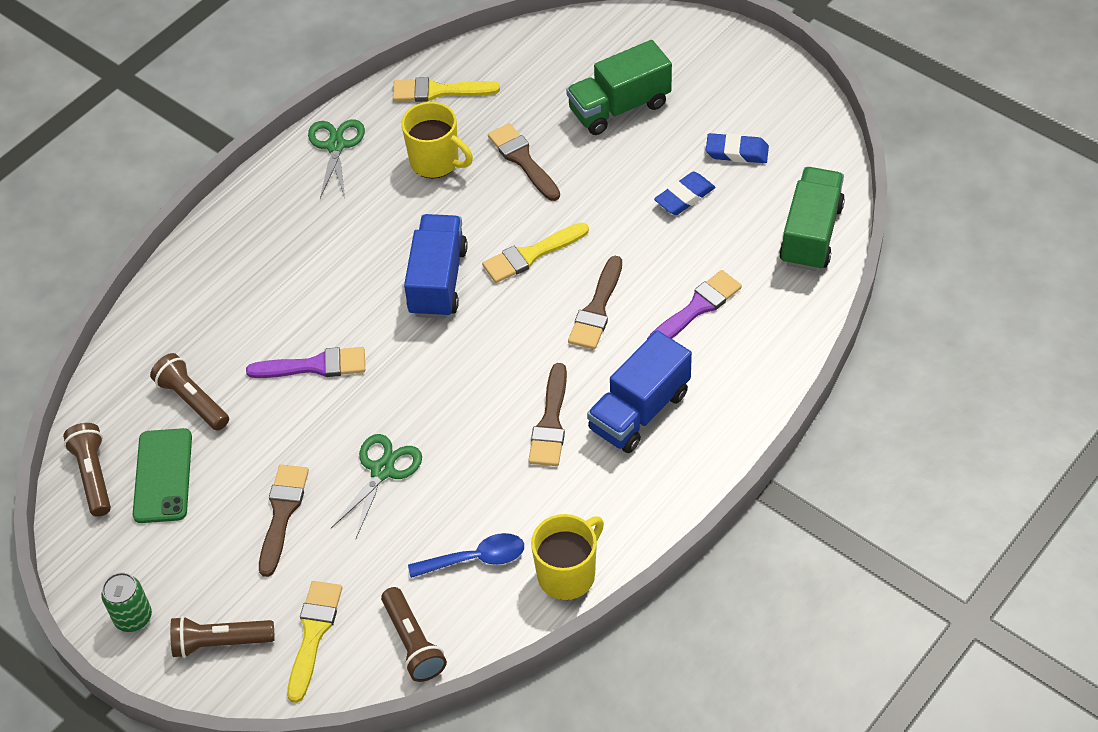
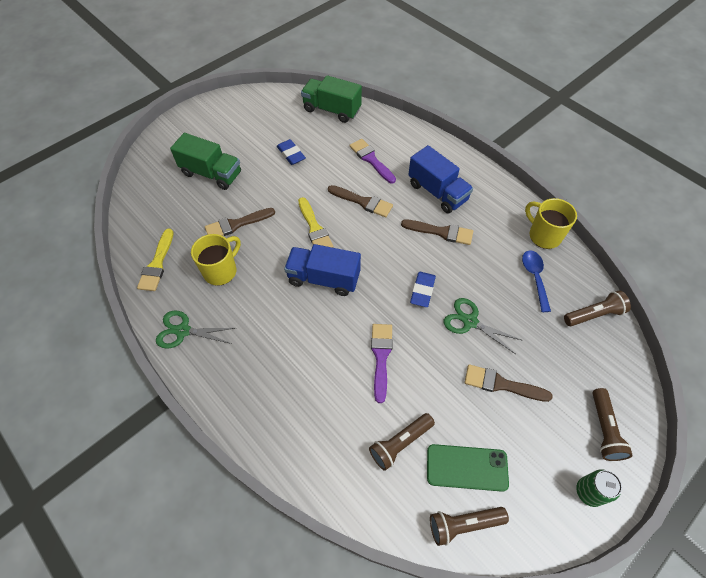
camera: 85 degrees left, 5 degrees up
(313, 634) = (592, 370): yellow brush -> none
(619, 107) = (211, 173): green truck -> green truck turned 45 degrees counterclockwise
(737, 152) = (265, 129): blue eraser -> blue eraser (422, 291)

